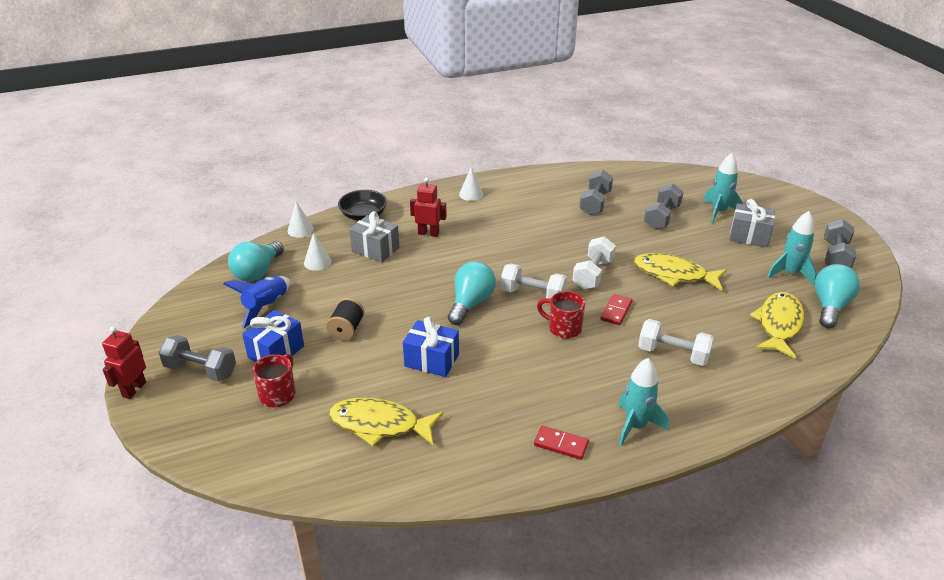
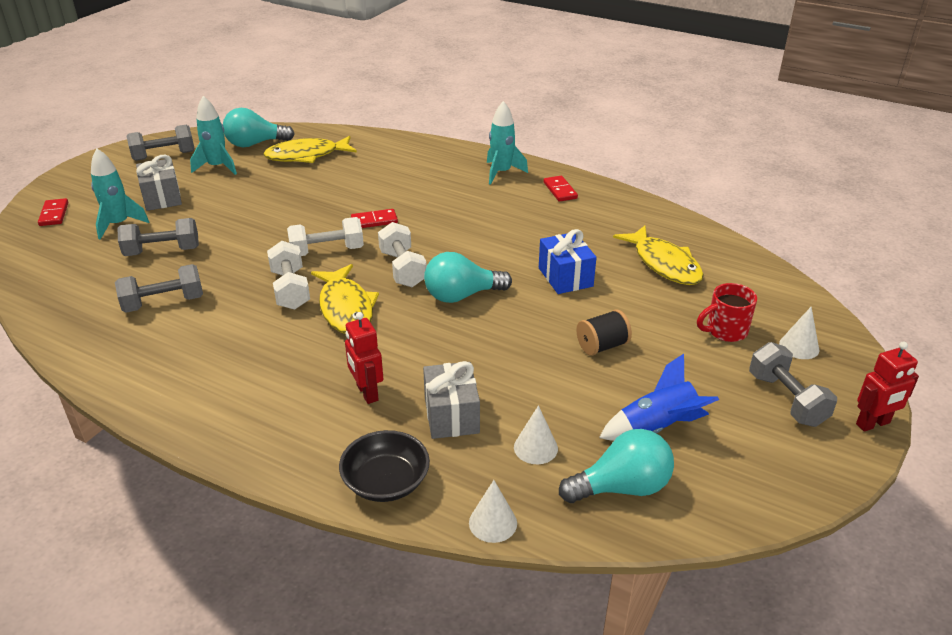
camera: 130 degrees left, 0 degrees up
(276, 352) = (693, 369): blue gift -> none
(471, 194) = (226, 411): white cone -> white cone (799, 346)
(563, 328) = (432, 235): red mug -> none
(673, 354) = (401, 182): white dumbbell -> white dumbbell (290, 289)
(674, 274) = (278, 213): yellow fish -> yellow fish (346, 308)
(758, 194) = (54, 214): none -> red domino

